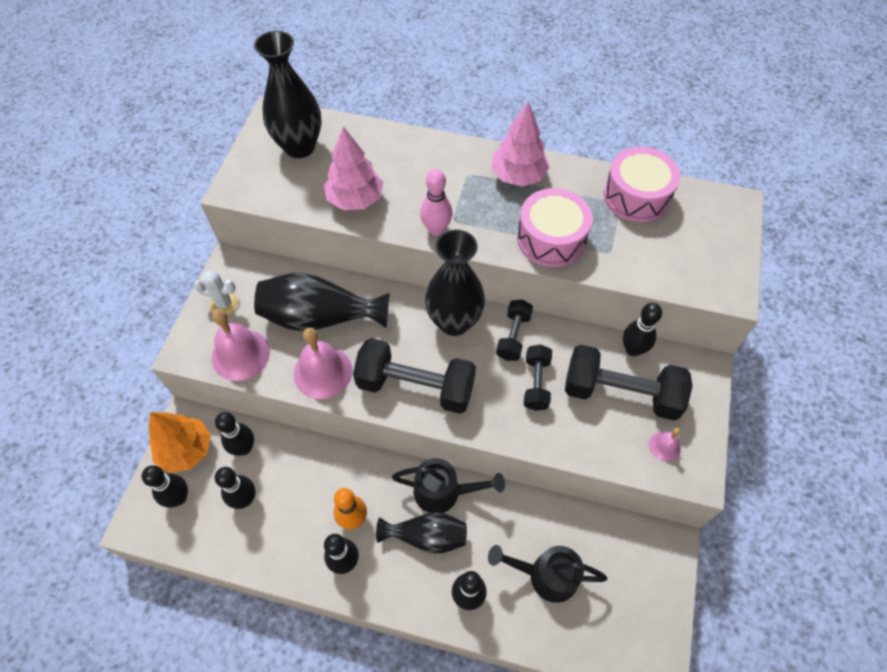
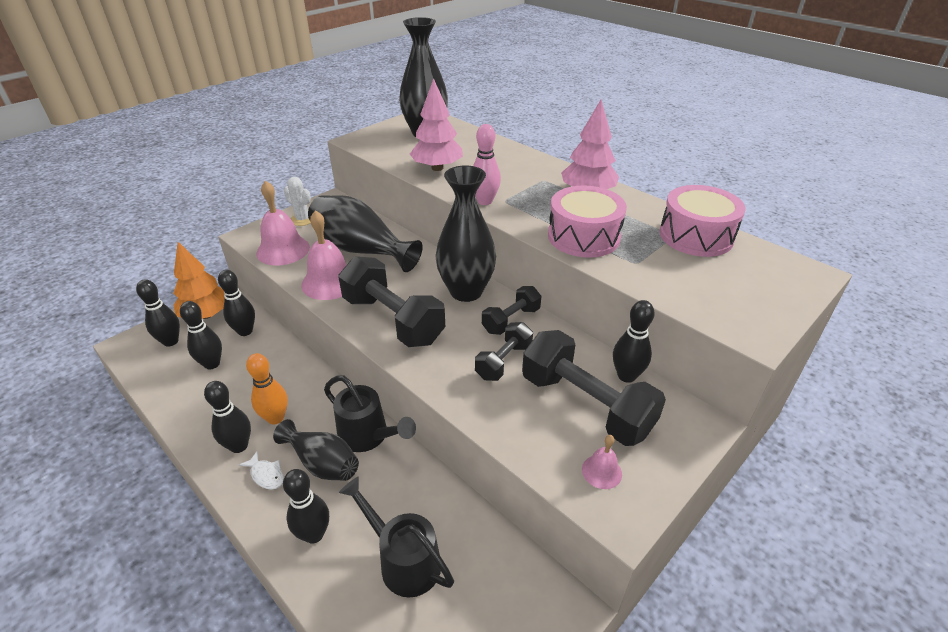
camera: 30 degrees right, 20 degrees down
(390, 572) = (266, 475): none -> white fish

